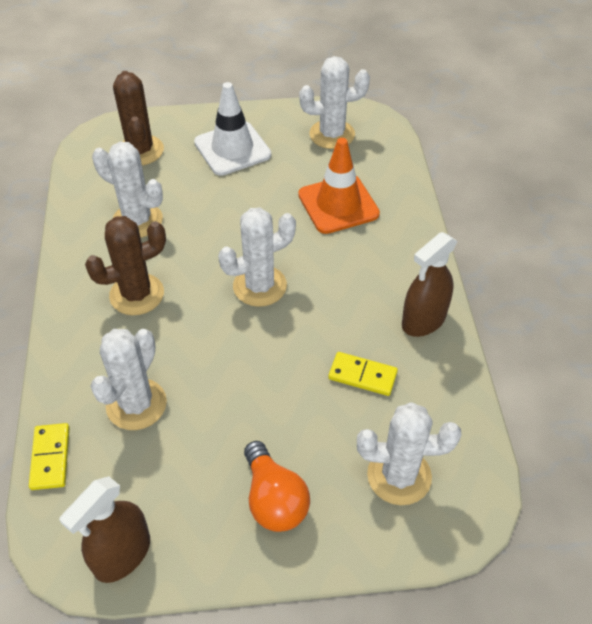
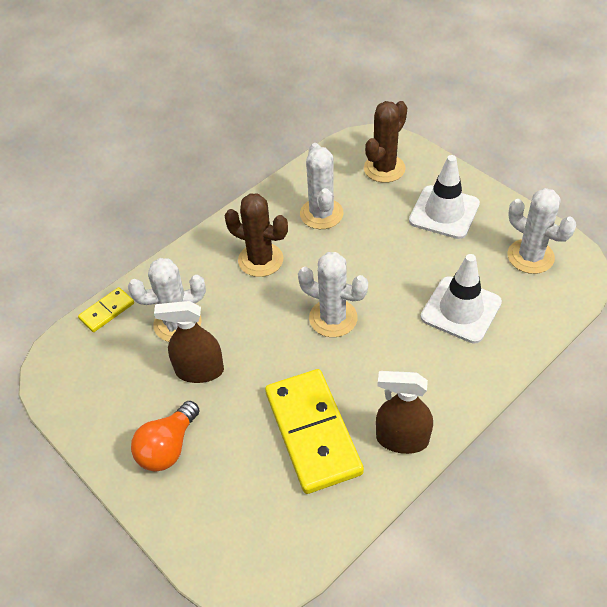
camera: 55 degrees right, 0 degrees up
(122, 555) = (71, 394): brown spray bottle -> brown spray bottle (199, 371)
(338, 204) = (461, 310): orange traffic cone -> white traffic cone
(362, 375) = (312, 432): yellow domino -> yellow domino, size x2.12
(399, 476) = (246, 511): white cactus -> none

